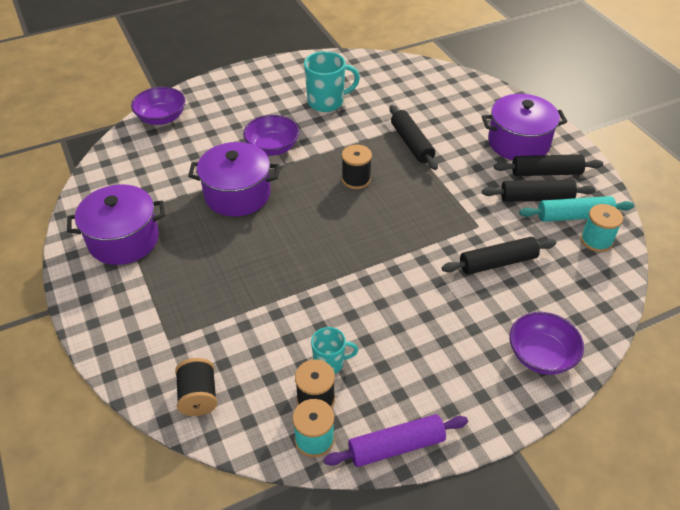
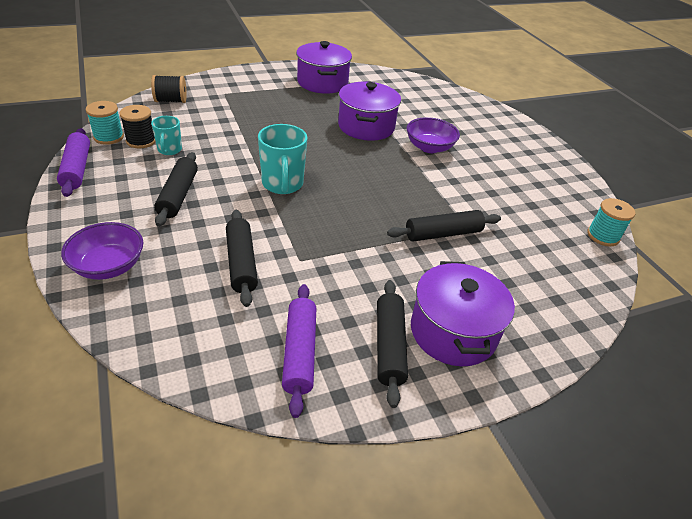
camera: 90 degrees right, 5 degrees down
(161, 118) = (465, 100): purple bowl -> none
(327, 102) = (508, 185): turquoise mug -> turquoise mug (282, 184)
(356, 179) = (382, 188): black spool -> none
(536, 198) = (339, 322): black rolling pin -> black rolling pin (178, 195)
(574, 216) = (299, 352): turquoise rolling pin -> purple rolling pin
(596, 240) = (250, 363): turquoise spool -> turquoise spool (603, 236)

